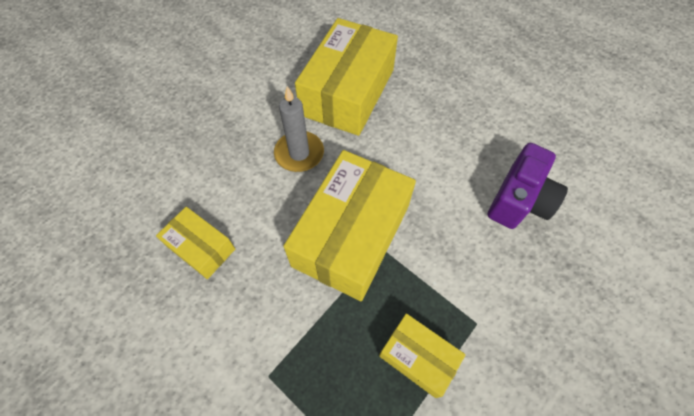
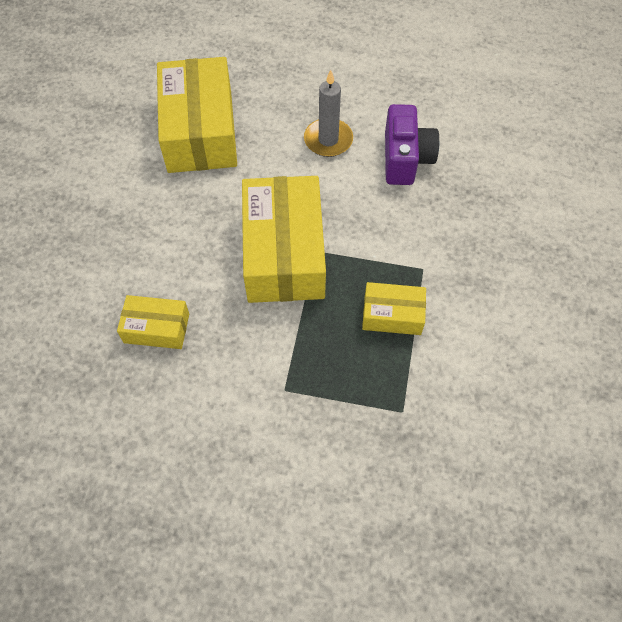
camera: 30 degrees left, 0 degrees up
(299, 153) = (191, 207): grey candle -> grey candle (328, 140)

